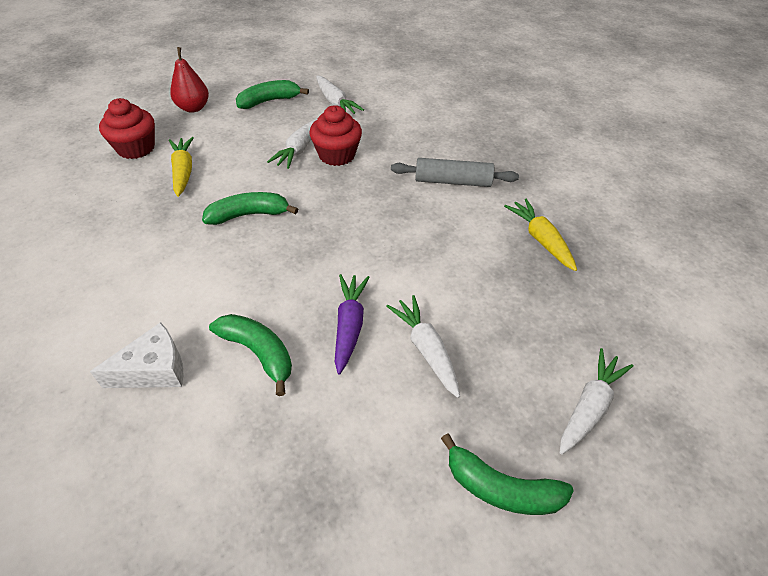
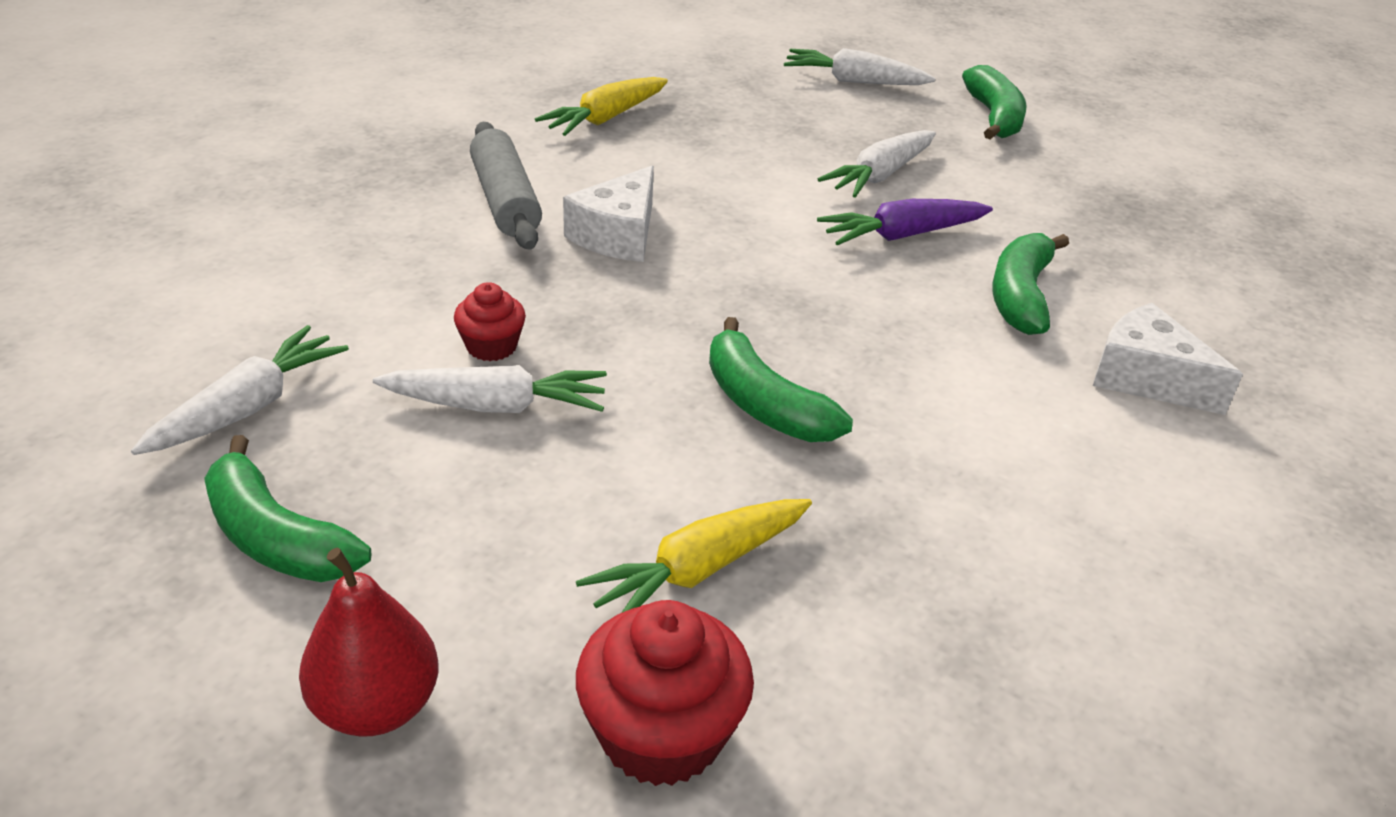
camera: 115 degrees left, 10 degrees down
(337, 155) = (491, 346): red cupcake -> red cupcake, size x0.57
(404, 209) = (618, 235): none -> white cheese

